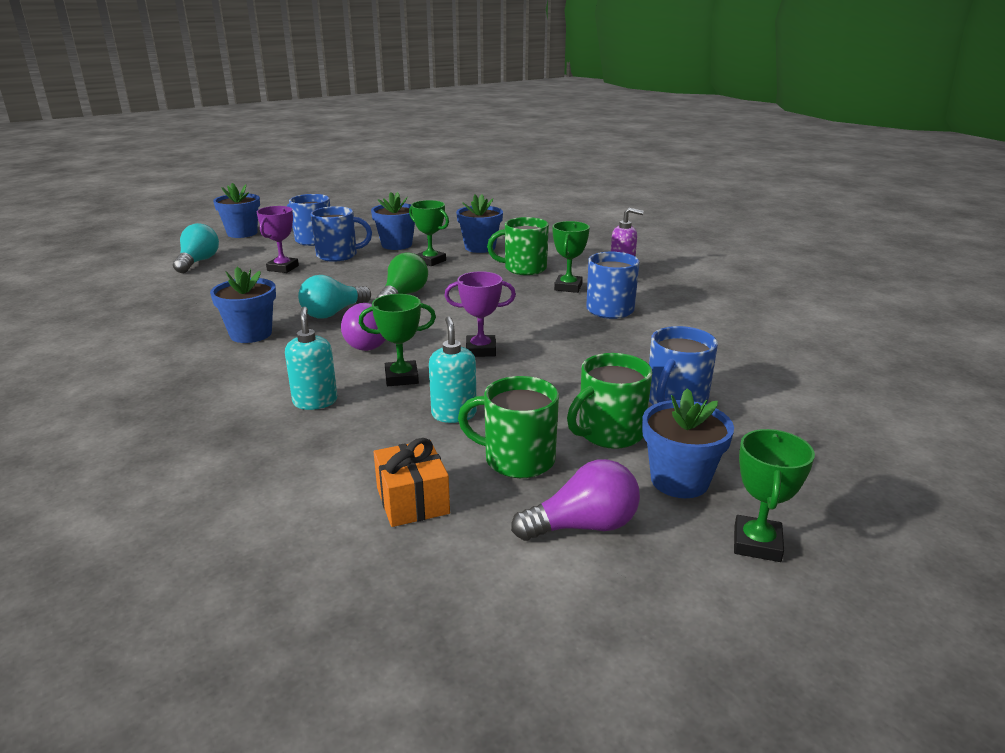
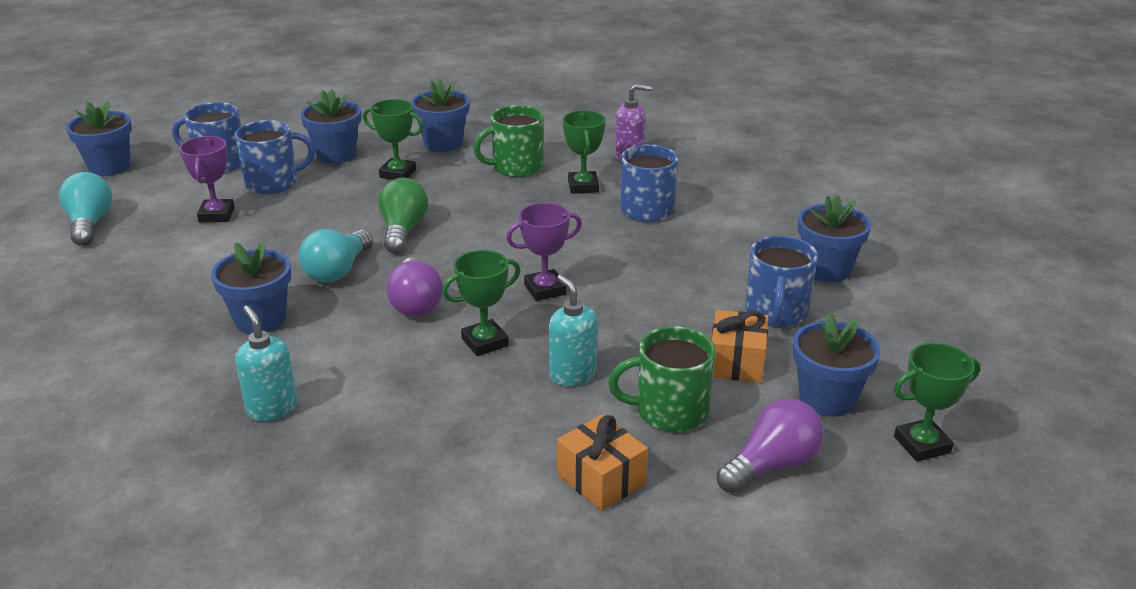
camera: 20 degrees left, 5 degrees up
(315, 401) = (413, 392): turquoise soap dispenser -> turquoise soap dispenser (272, 408)
(609, 433) = (736, 362): green mug -> orange gift
(748, 376) = (826, 269): none -> blue flower pot
(757, 543) = (922, 445): green trophy -> green trophy turned 75 degrees clockwise

